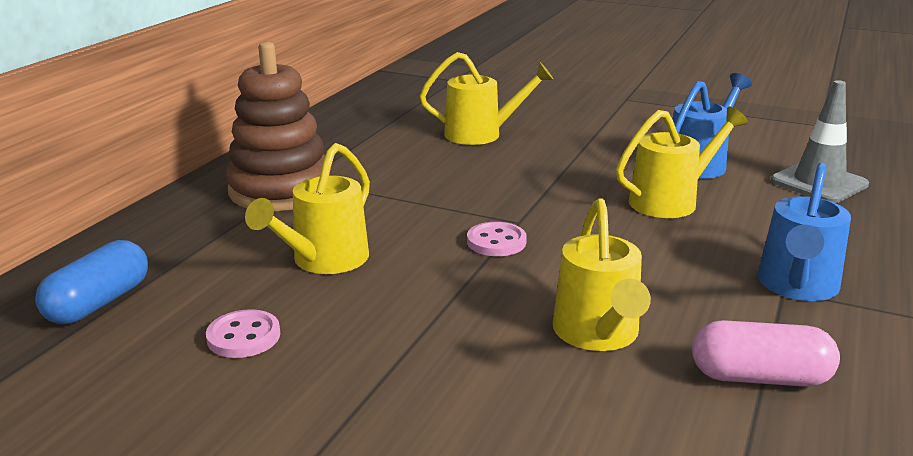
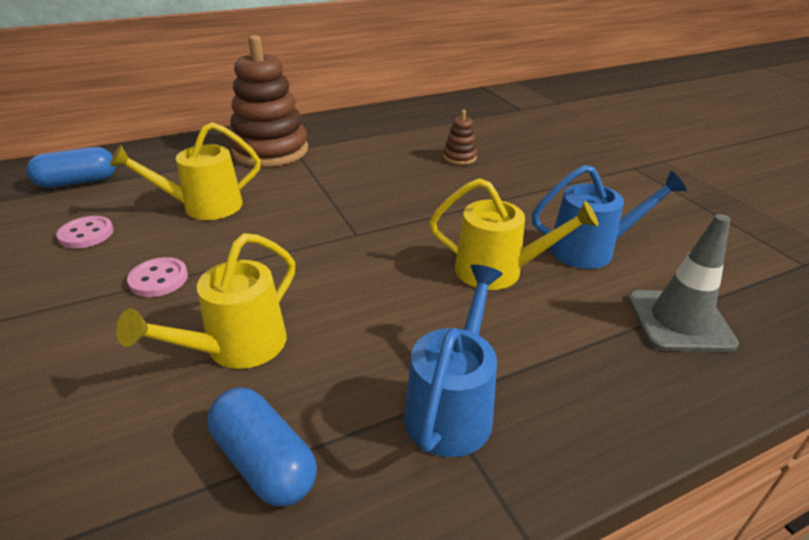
camera: 40 degrees right, 10 degrees up
(482, 134) = (459, 157): yellow watering can -> brown stacking toy
(496, 242) = (314, 242): pink button -> pink button (159, 279)
(759, 377) = (264, 462): pink capsule -> blue capsule
(796, 287) = (452, 406): blue watering can -> blue watering can turned 135 degrees clockwise

